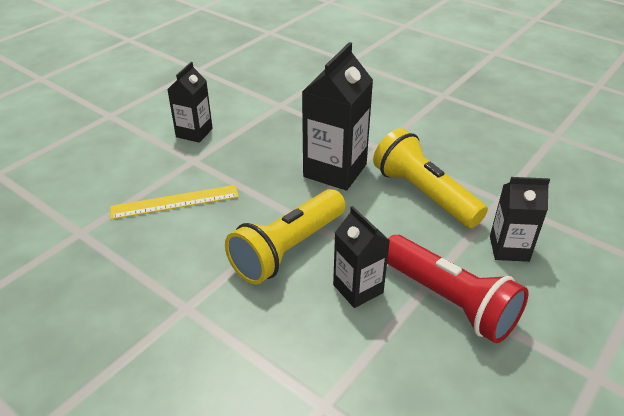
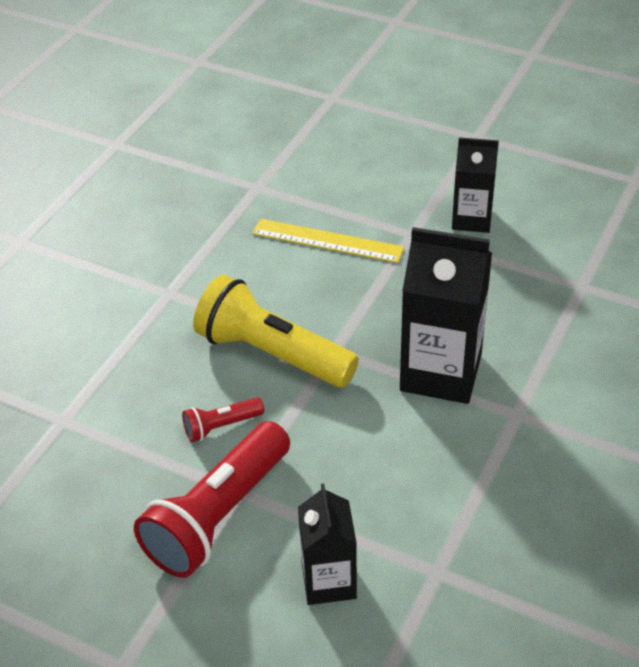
camera: 80 degrees right, 5 degrees up
(175, 202) = (327, 241): yellow ruler -> yellow ruler turned 45 degrees counterclockwise
(358, 289) = (221, 426): black carton -> red flashlight
(423, 194) = (420, 476): yellow flashlight -> none

